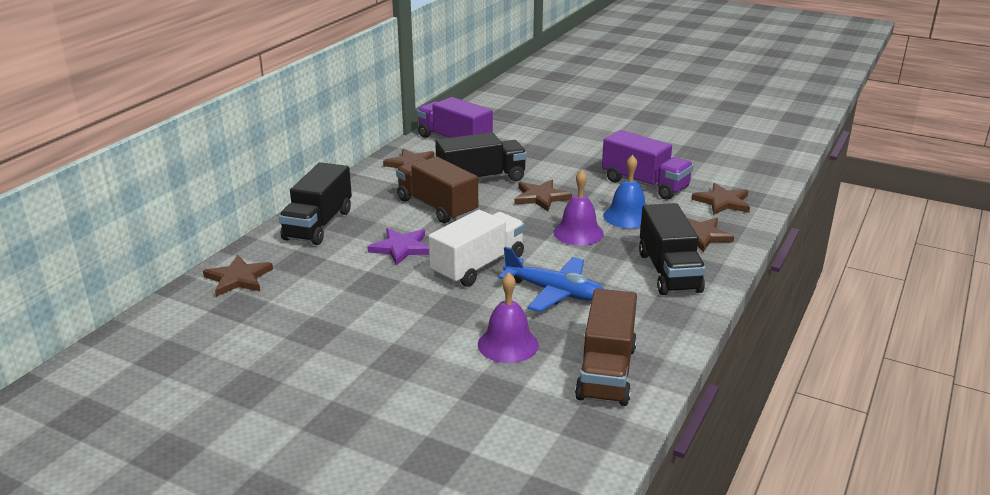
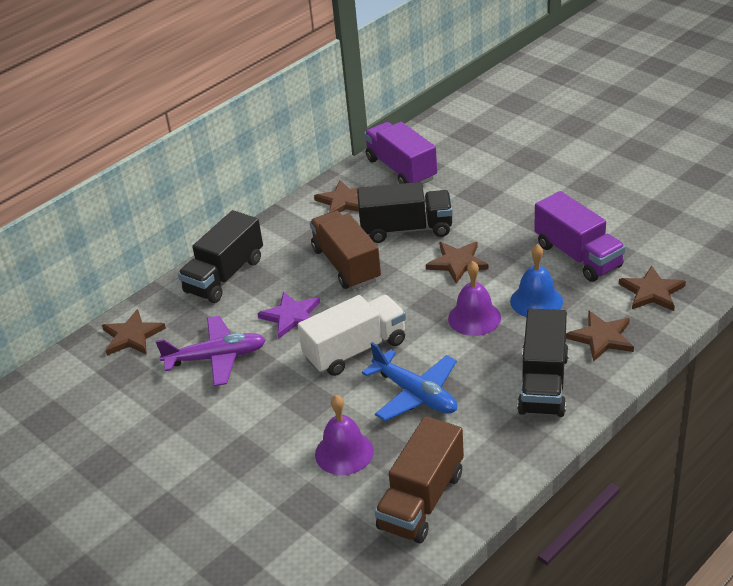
camera: 20 degrees right, 10 degrees up
(338, 286) = (216, 358): none -> purple plane

